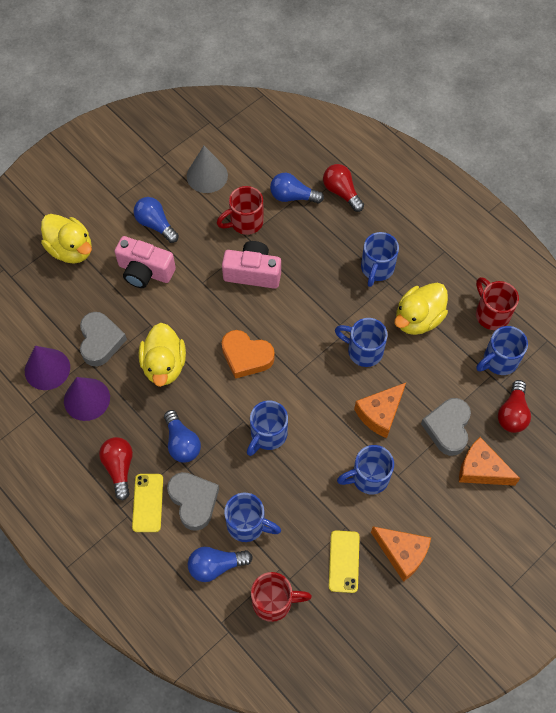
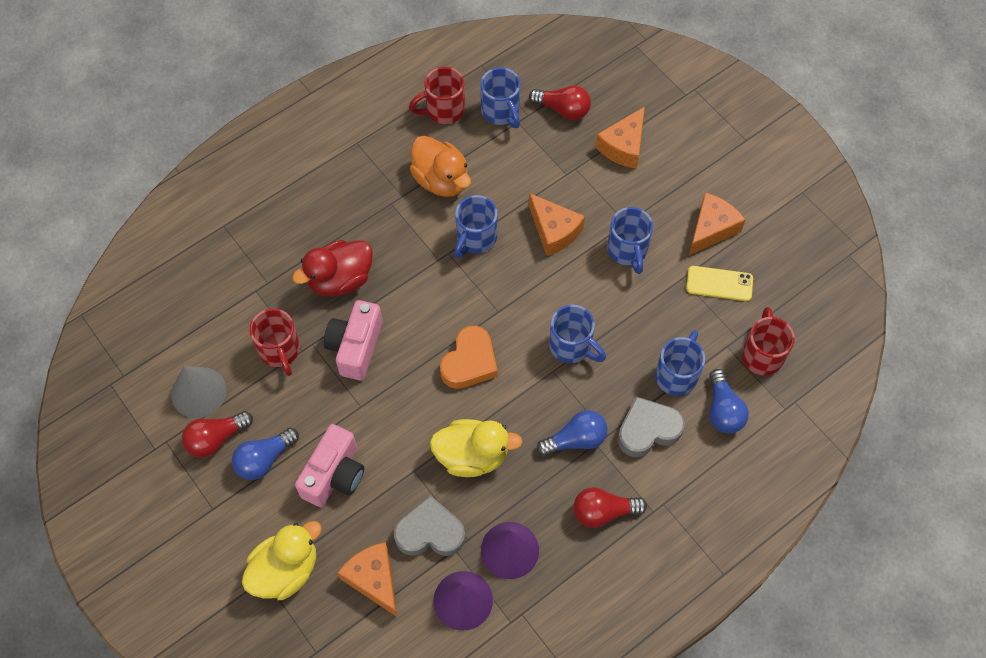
camera: 85 degrees left, 0 degrees up
(64, 307) = (373, 579): none -> orange cheese
(148, 503) = (648, 480): yellow phone -> none
(293, 196) = (251, 293): blue light bulb -> none
(311, 255) = (340, 279): none -> red duck
(341, 192) = (255, 238): red light bulb -> red light bulb (216, 439)
(376, 269) = (370, 213): blue mug -> none
(418, 319) = (441, 180): yellow duck -> orange duck
(447, 428) = (575, 169): grey heart -> none

